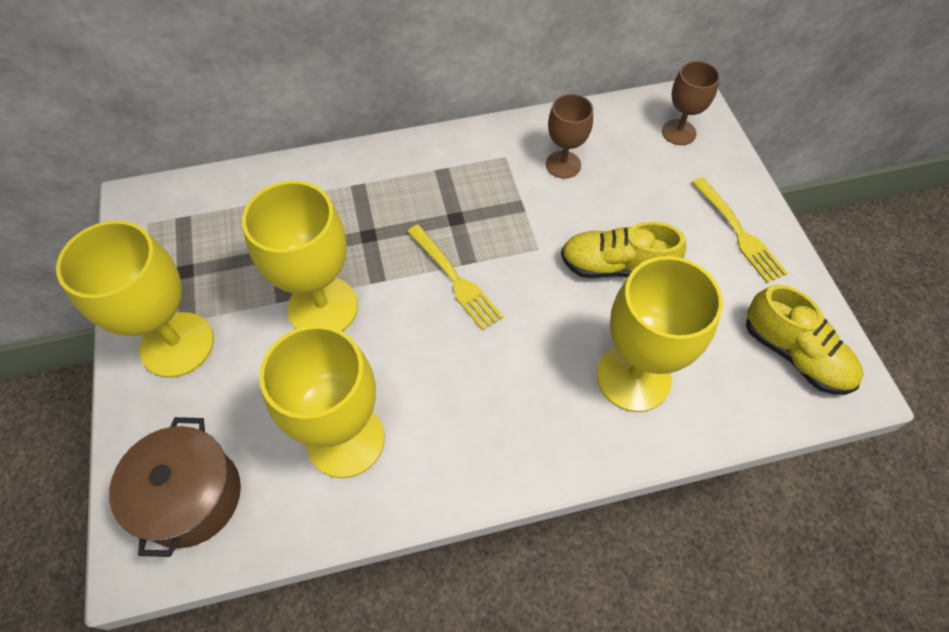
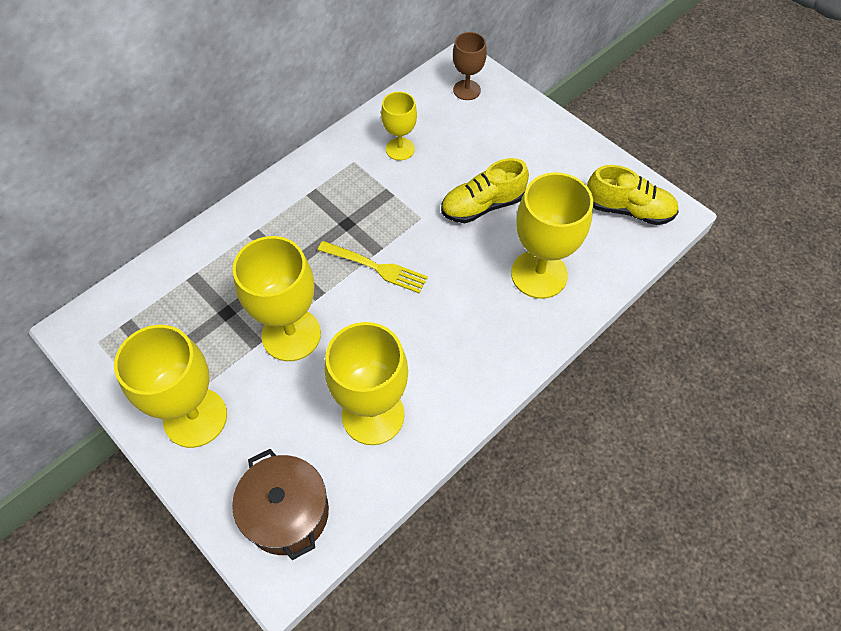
camera: 30 degrees left, 0 degrees up
(563, 165) = (400, 149): brown goblet -> yellow goblet
(739, 233) = (549, 145): yellow fork -> none

